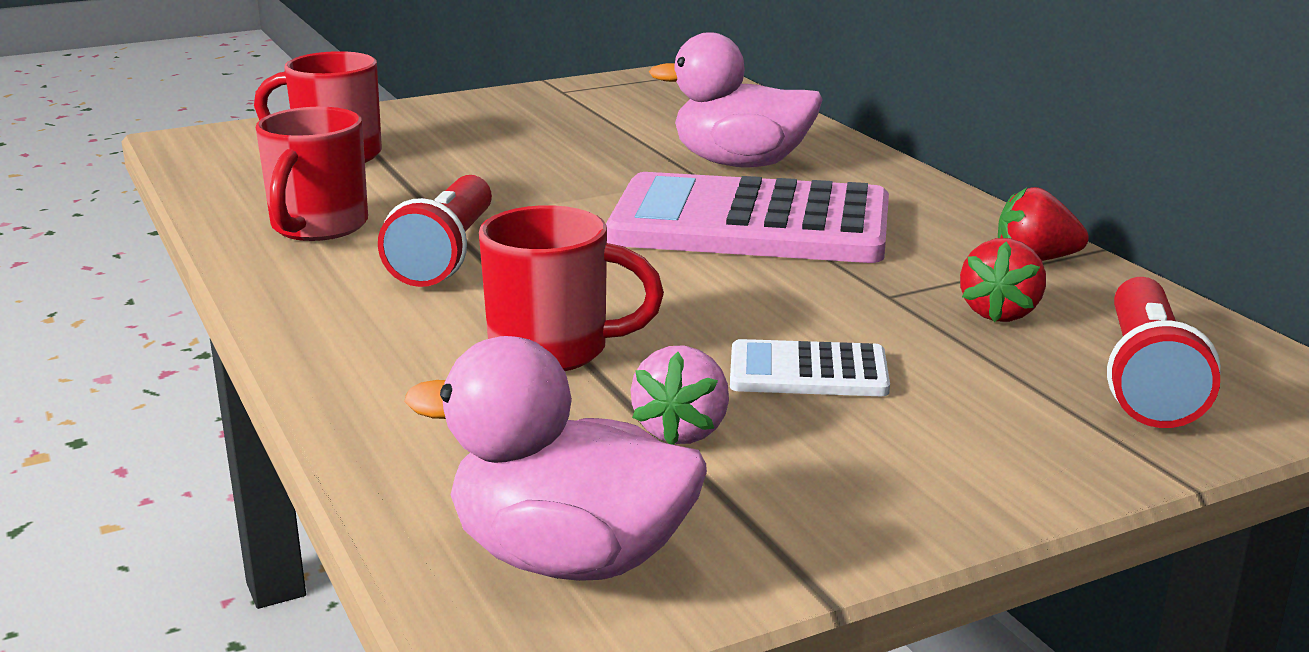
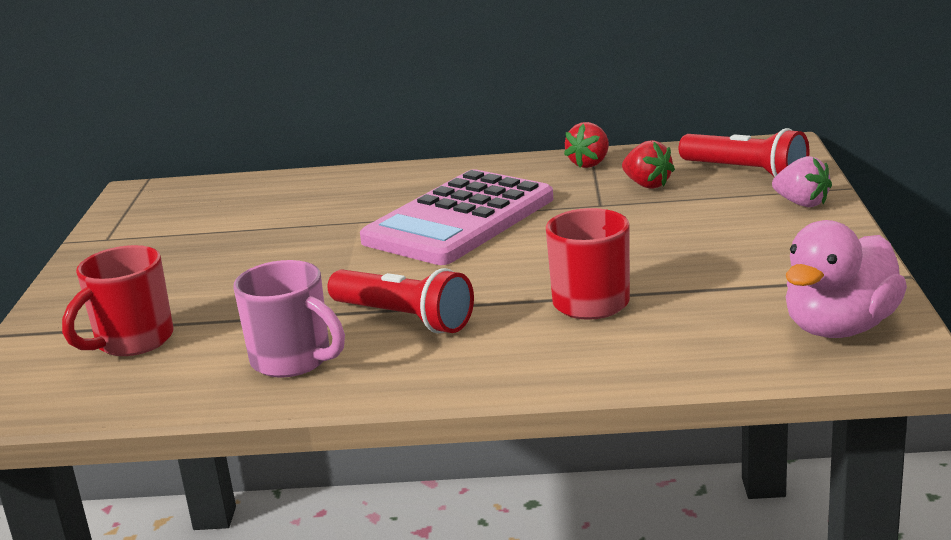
camera: 60 degrees left, 0 degrees up
(318, 227) = (294, 361): red mug -> pink mug
(682, 431) = (723, 282): pink strawberry -> pink strawberry (802, 203)
(740, 164) = (352, 206): pink duck -> none
(808, 372) = (678, 240): white calculator -> none

